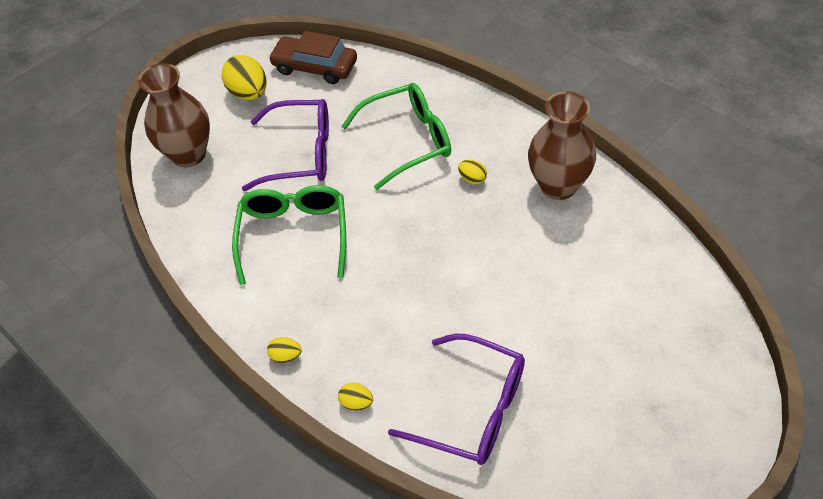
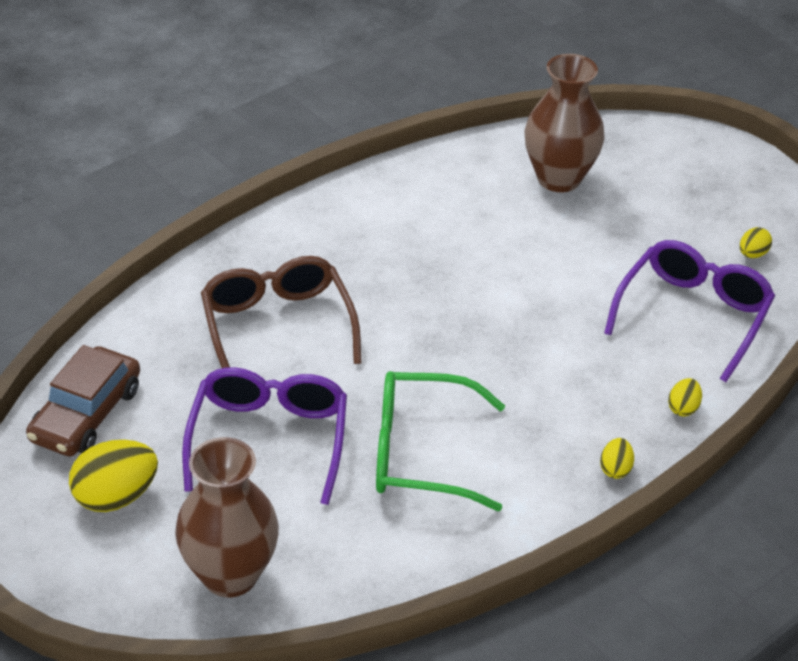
camera: 90 degrees left, 10 degrees down
(408, 141) = (277, 326): green glasses -> brown glasses
(472, 179) = (362, 275): yellow egg -> yellow egg (752, 254)
(558, 186) = (391, 207): brown vase -> brown vase (559, 178)

